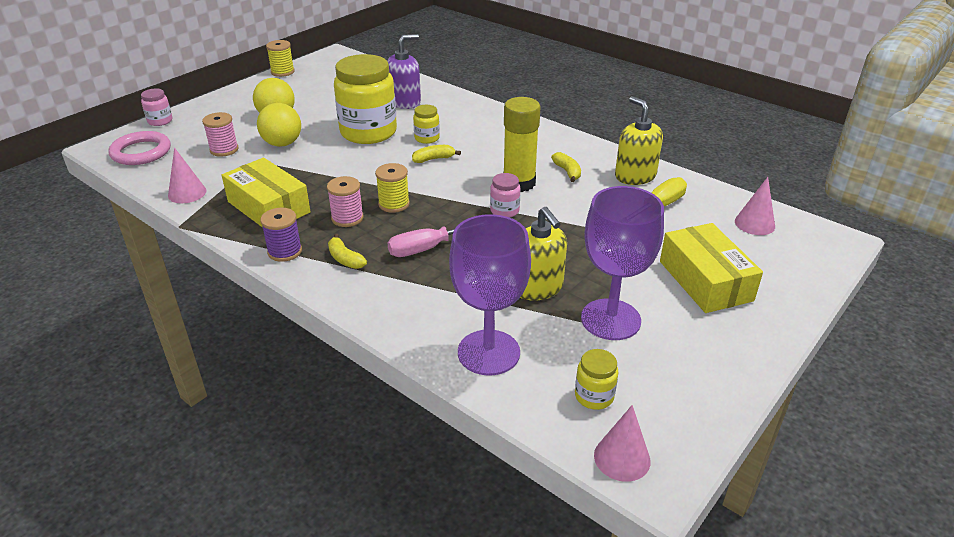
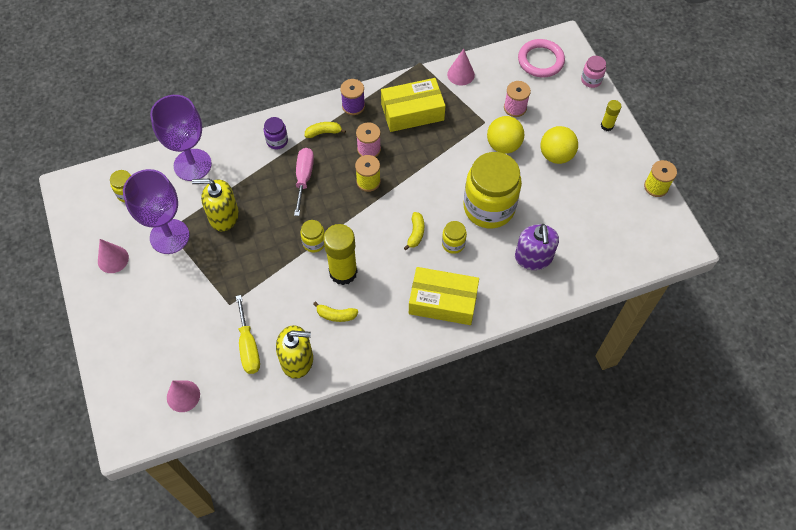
camera: 120 degrees right, 25 degrees up
(221, 102) = (607, 126): none -> yellow glue stick
(387, 291) = (277, 141): none -> purple jar
(504, 211) = (314, 243): pink jar -> yellow jar
(622, 458) = (88, 182): pink cone -> pink cone (113, 259)
(705, 281) = (158, 312): yellow box -> yellow box (443, 301)

